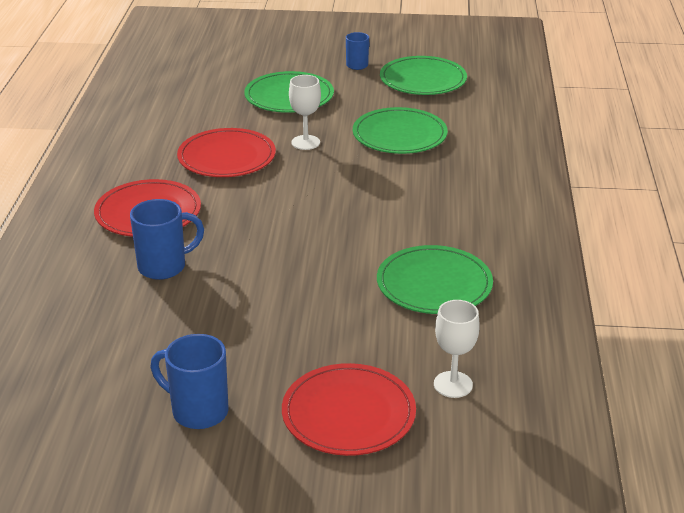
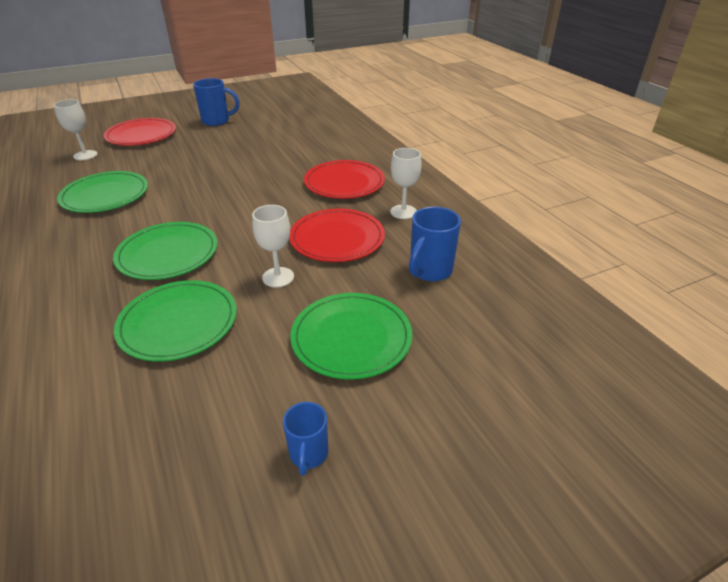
camera: 150 degrees right, 5 degrees up
(136, 162) = (403, 212): none -> white goblet
(164, 267) = (295, 160): blue mug -> blue mug (429, 271)
(423, 80) = (180, 458): green plate -> green plate (168, 254)

